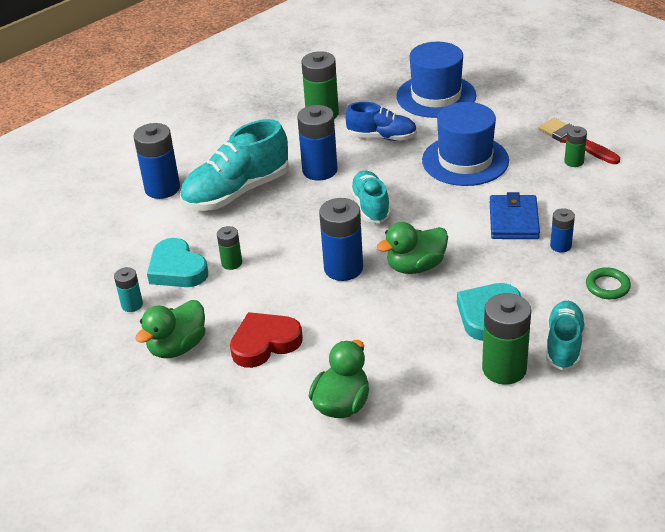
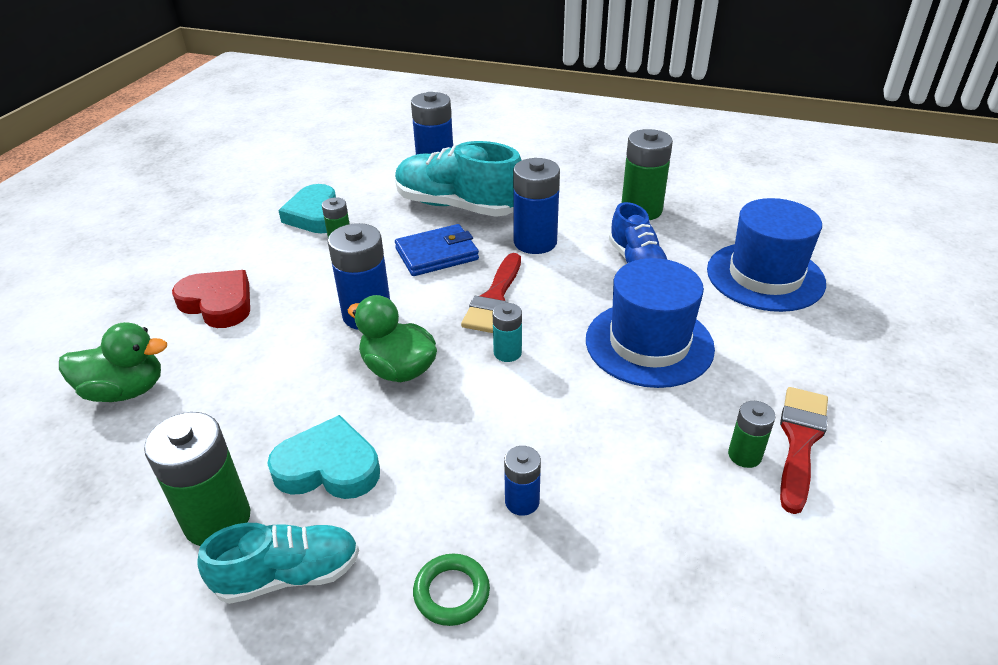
camera: 60 degrees right, 0 degrees up
(132, 305) = (253, 210): turquoise battery -> turquoise battery (507, 353)
(177, 269) = (316, 215): turquoise heart -> turquoise heart turned 45 degrees counterclockwise
(177, 347) = (198, 254): green duck -> none
(370, 206) = (494, 298): turquoise shoe -> red brush
(513, 220) = (549, 431): blue wallet -> blue wallet (437, 254)

